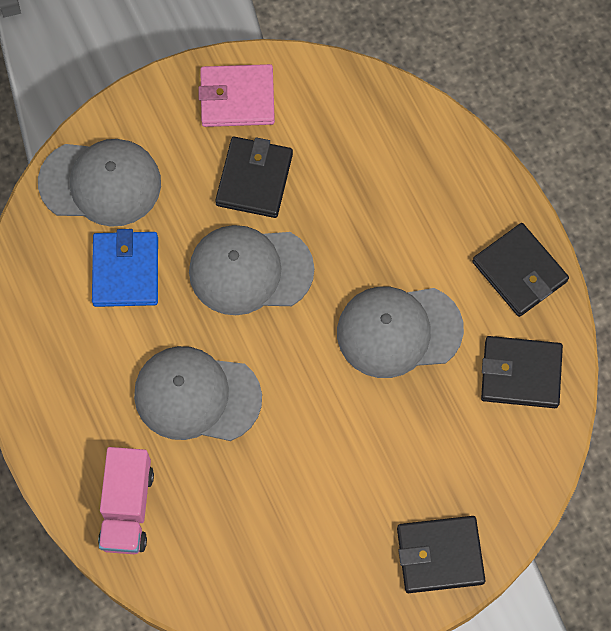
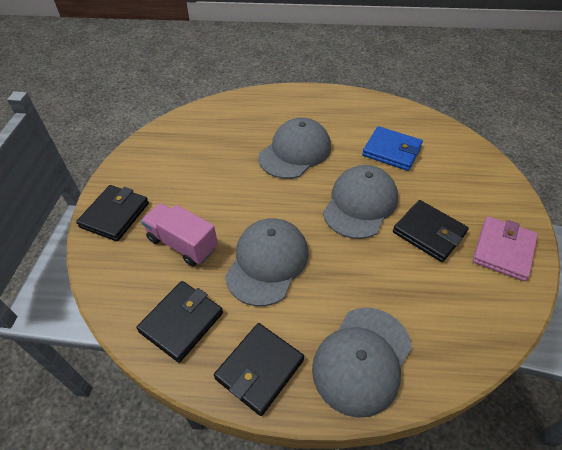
camera: 120 degrees right, 20 degrees down
(100, 183) = (458, 160): grey cap -> grey cap (362, 359)
(127, 508) = (256, 108): pink truck -> pink truck (182, 244)
(519, 272) = (259, 369): black wallet -> black wallet turned 45 degrees counterclockwise

